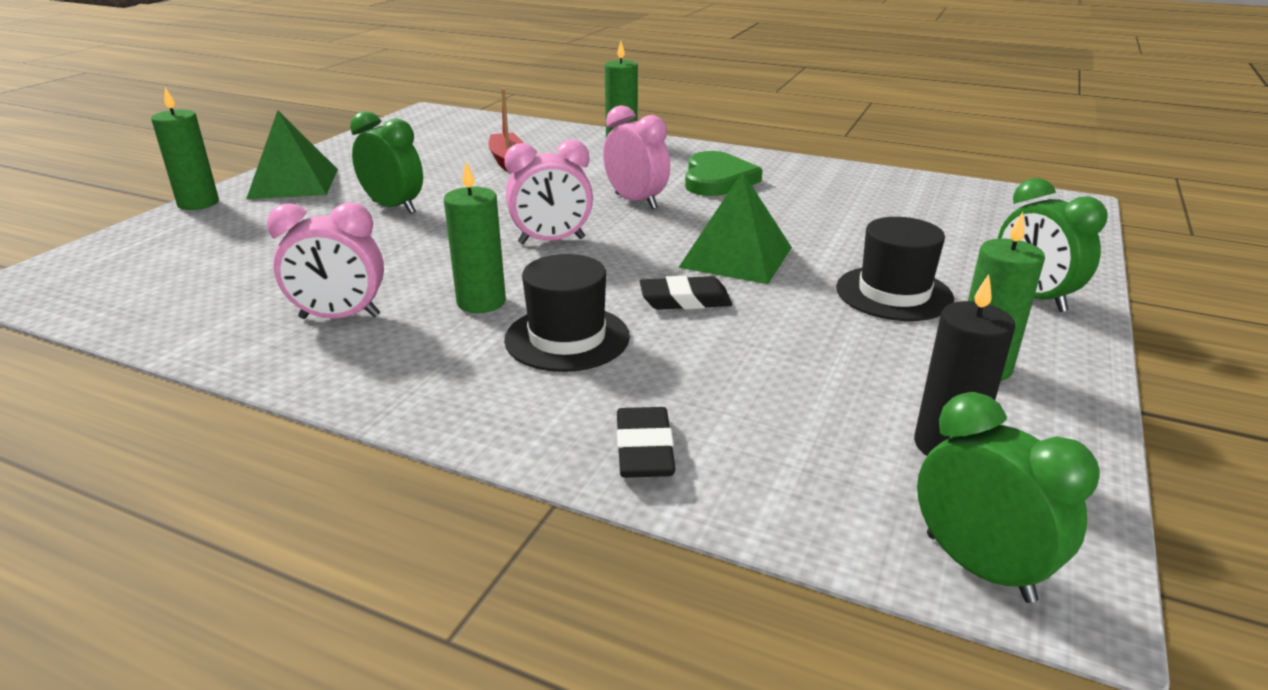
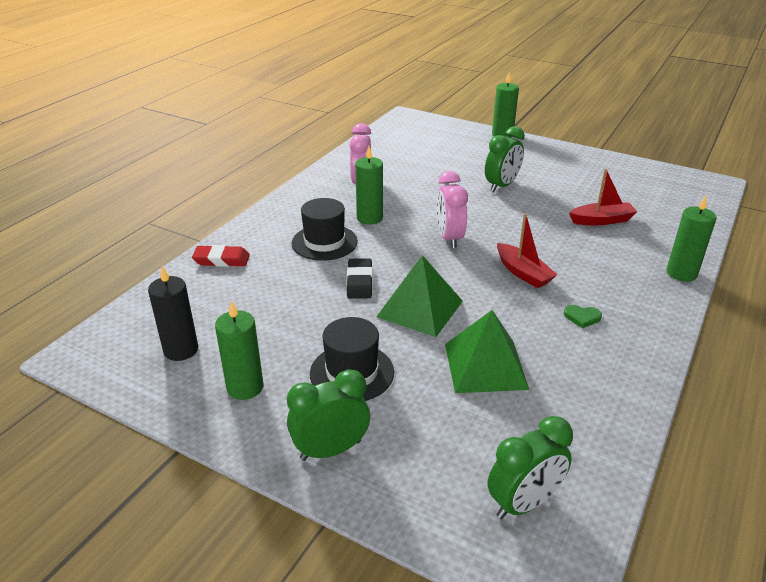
camera: 95 degrees right, 5 degrees up
(294, 183) = (537, 154): green pyramid -> green pyramid (485, 366)
(636, 201) = (523, 273): pink clock -> red boat
(644, 449) = (221, 260): black eraser -> red eraser
(717, 179) = (582, 317): green heart -> green heart, size x0.45
(978, 567) = (102, 336): green clock -> green clock (524, 503)

